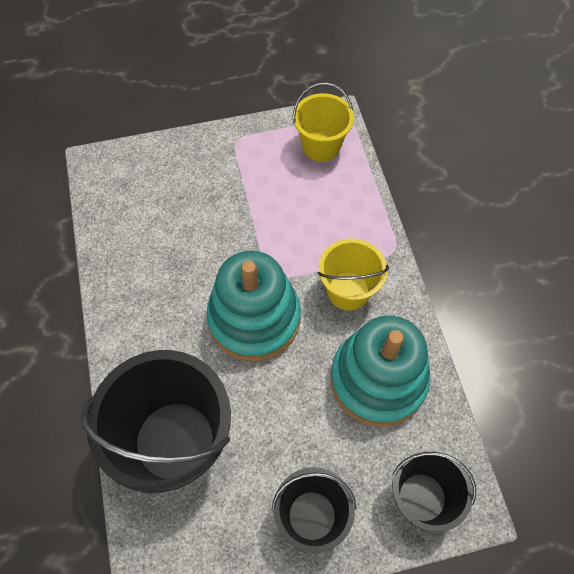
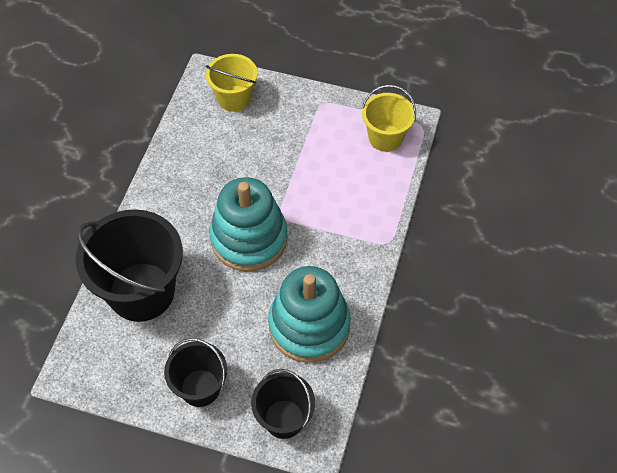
camera: 30 degrees right, 5 degrees down
(348, 291) = (331, 254): yellow bucket -> yellow bucket (234, 98)

